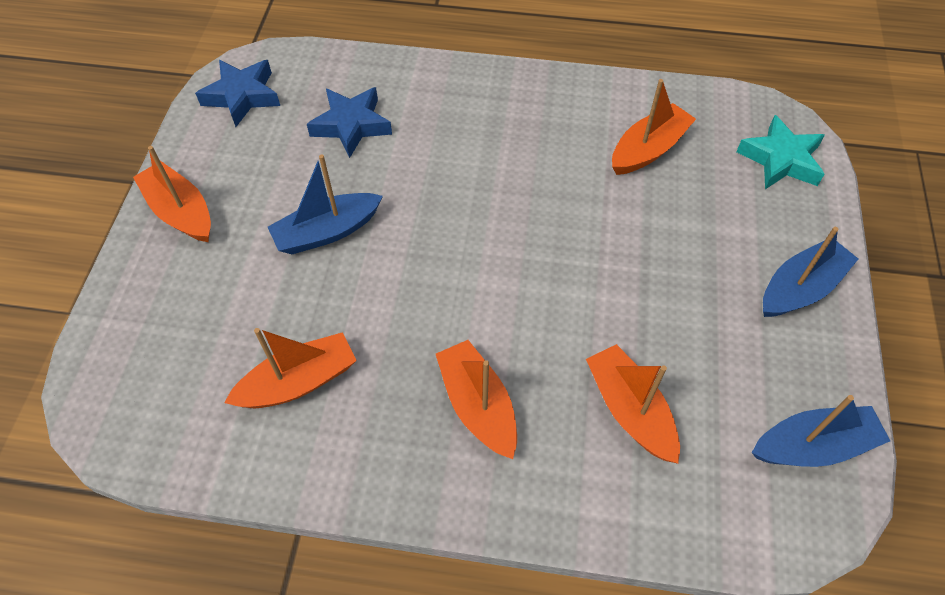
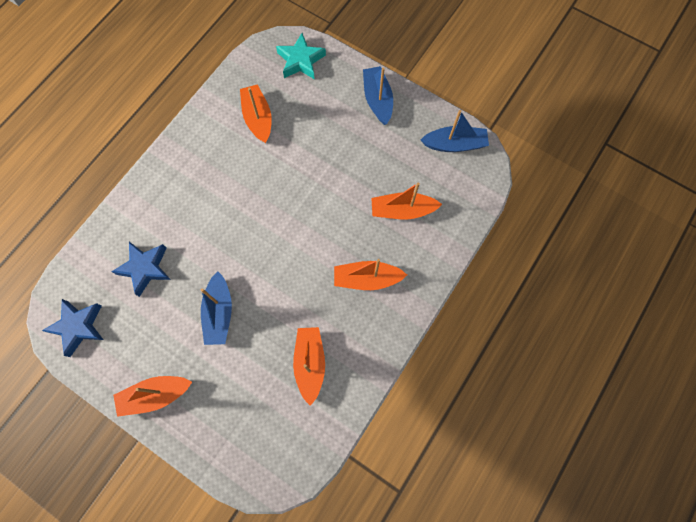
camera: 65 degrees left, 15 degrees up
(813, 445) = (454, 144): blue boat -> blue boat turned 75 degrees clockwise

